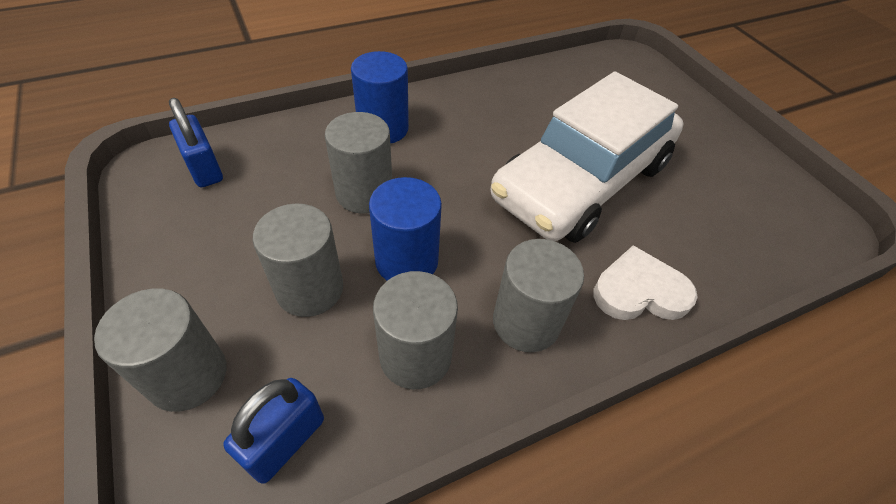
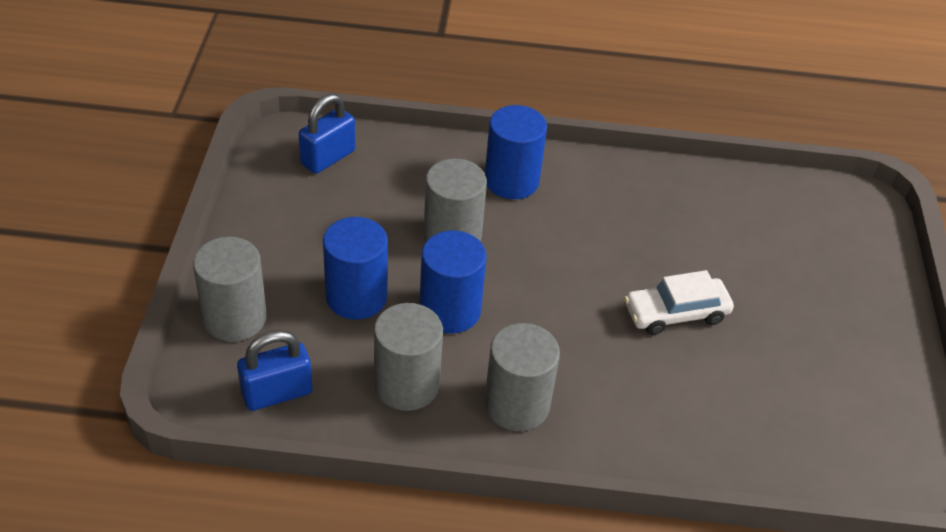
camera: 30 degrees right, 5 degrees down
(204, 168) = (328, 157): blue padlock -> blue padlock turned 45 degrees clockwise
(310, 289) = (356, 297): grey cylinder -> blue cylinder
(582, 181) = (675, 313): white car -> white car, size x0.44
(639, 291) = (644, 431): white heart -> none

